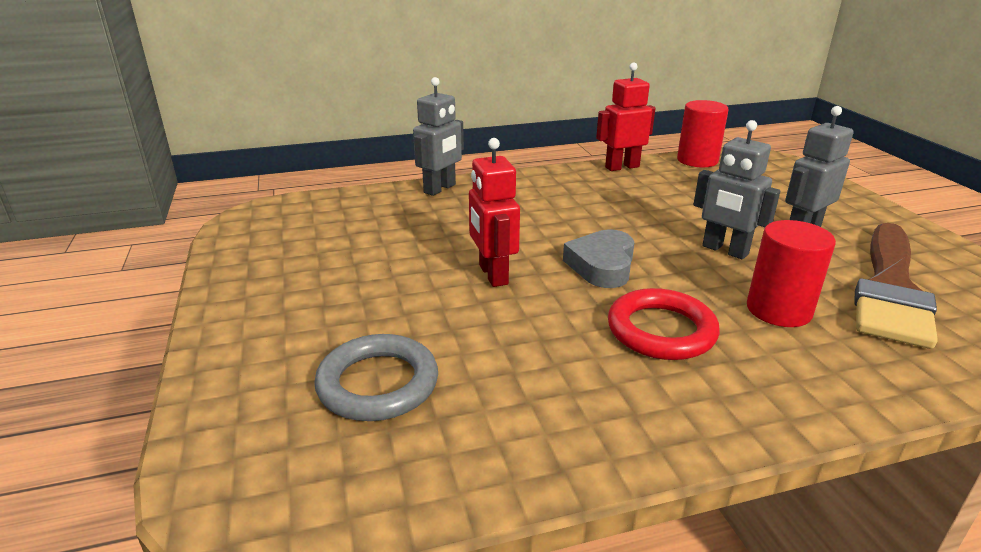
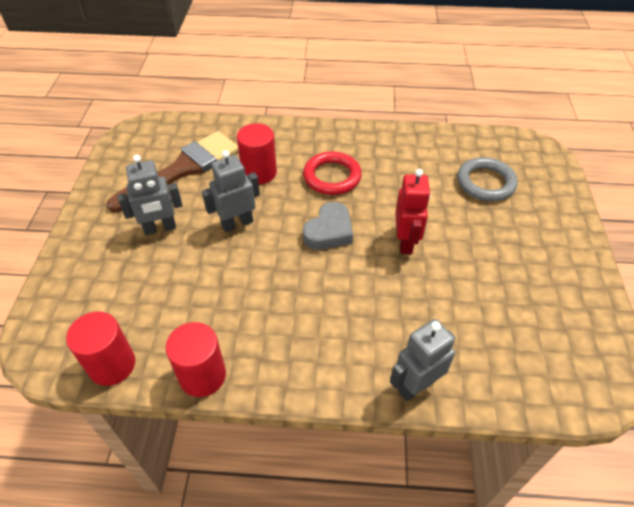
camera: 160 degrees left, 20 degrees up
(622, 167) = (202, 375): red robot -> red cylinder
(724, 250) = (237, 223): grey robot -> grey robot turned 90 degrees counterclockwise

